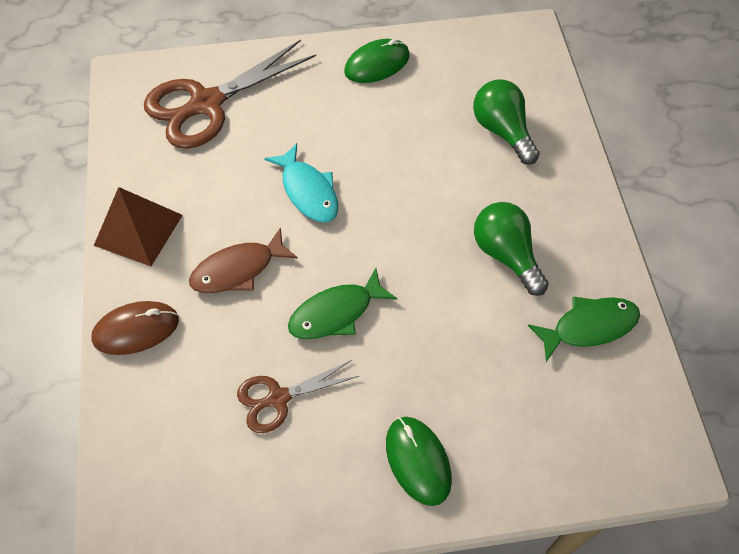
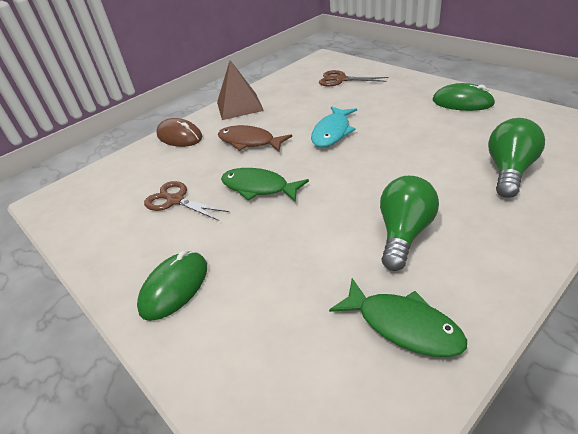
camera: 60 degrees right, 20 degrees down
(206, 104) = (340, 80): brown scissors -> brown scissors, size x0.55

